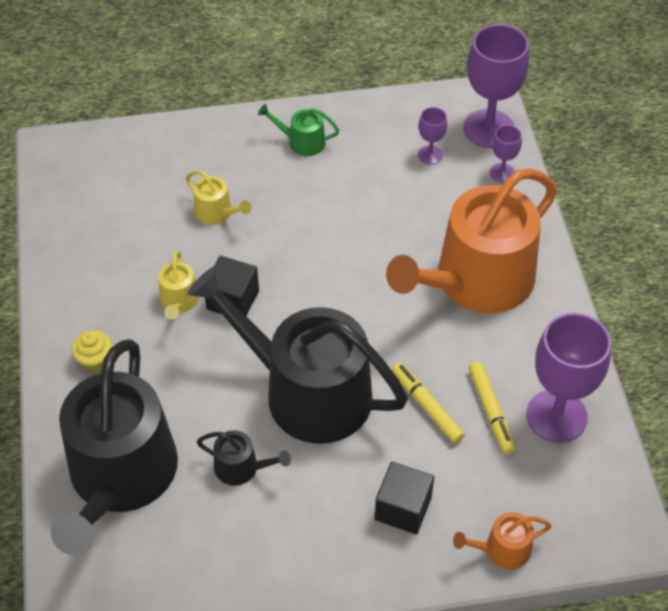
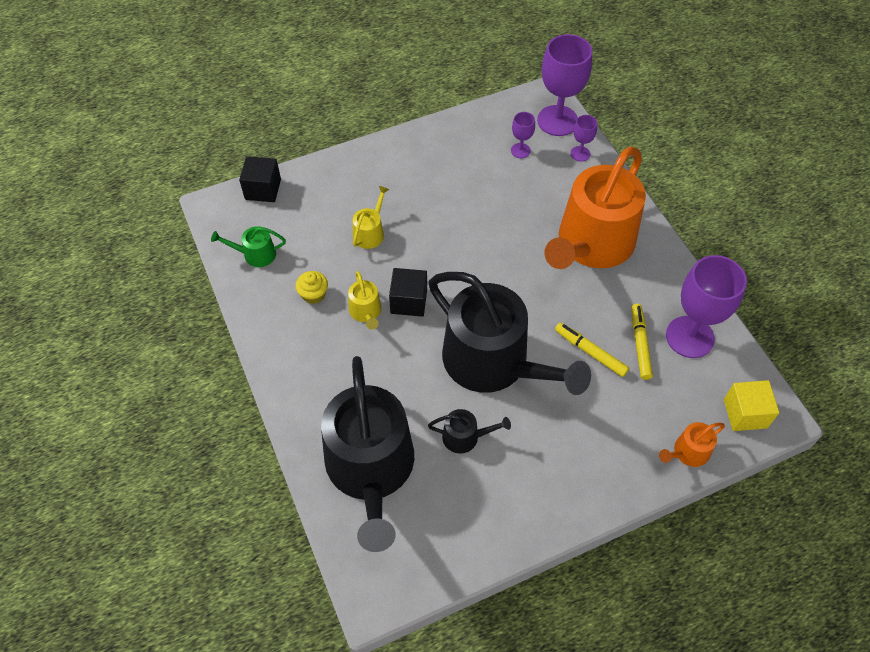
camera: 15 degrees left, 5 degrees up
(95, 360) = (315, 376): yellow cupcake -> yellow cupcake (313, 294)
(217, 213) = (370, 232): yellow watering can -> yellow watering can turned 90 degrees counterclockwise
(302, 142) = (417, 160): green watering can -> green watering can (255, 254)
(306, 391) = (493, 362): black watering can -> black watering can turned 150 degrees counterclockwise
(403, 508) = (602, 438): black cube -> black cube (263, 189)
(491, 411) = (640, 344): yellow marker -> yellow marker turned 150 degrees counterclockwise
(591, 521) = (745, 413): none -> yellow cube

